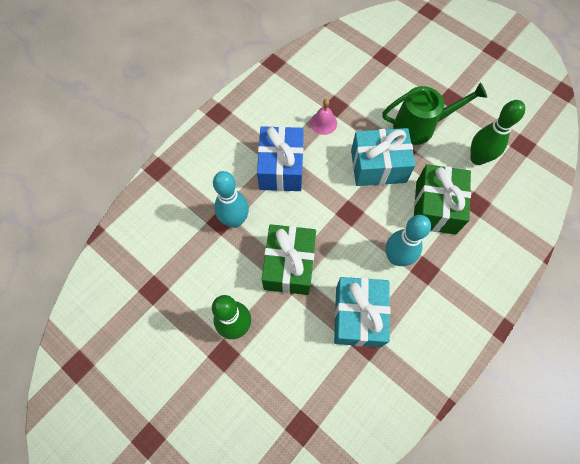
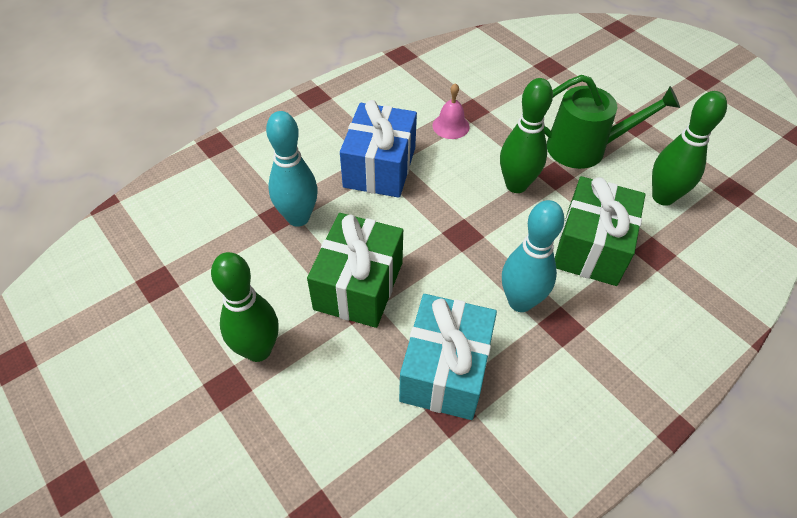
camera: 10 degrees right, 15 degrees down
(378, 166) = (516, 185): turquoise gift -> green bowling pin

